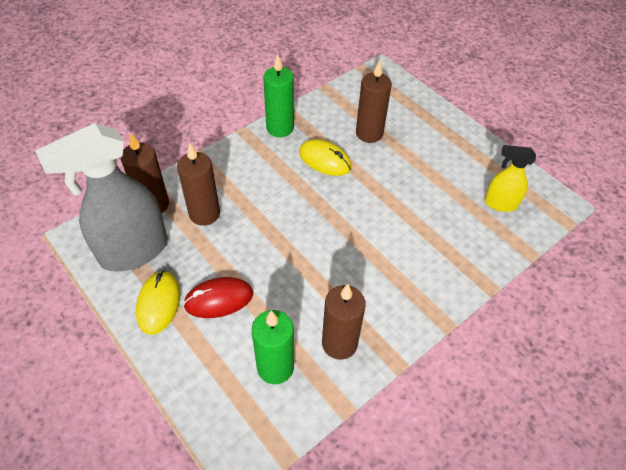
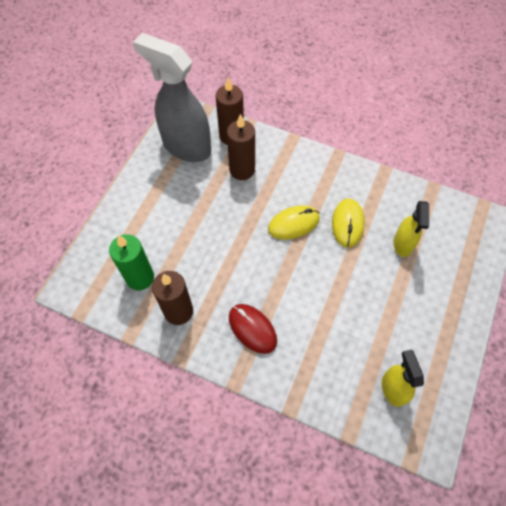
camera: 65 degrees right, 10 degrees up
(158, 303) = (154, 183): yellow mouse -> yellow mouse (293, 224)
(219, 299) = (175, 216): red mouse -> red mouse (252, 329)
(280, 128) = (360, 175): green candle -> none
(369, 133) = (402, 244): brown candle -> yellow spray bottle

